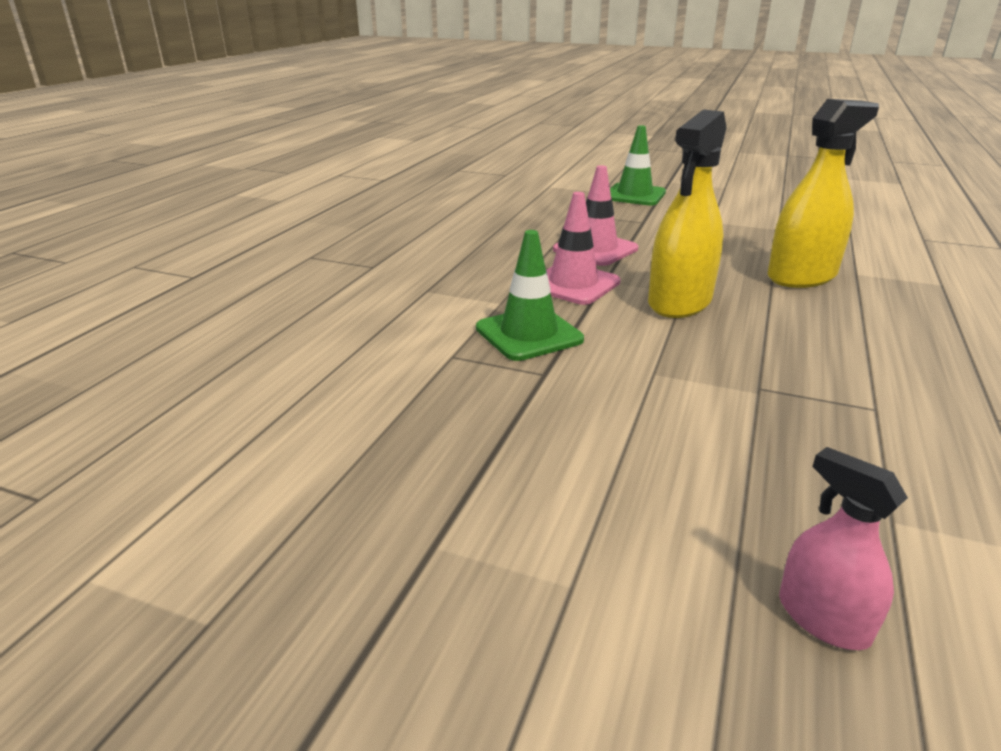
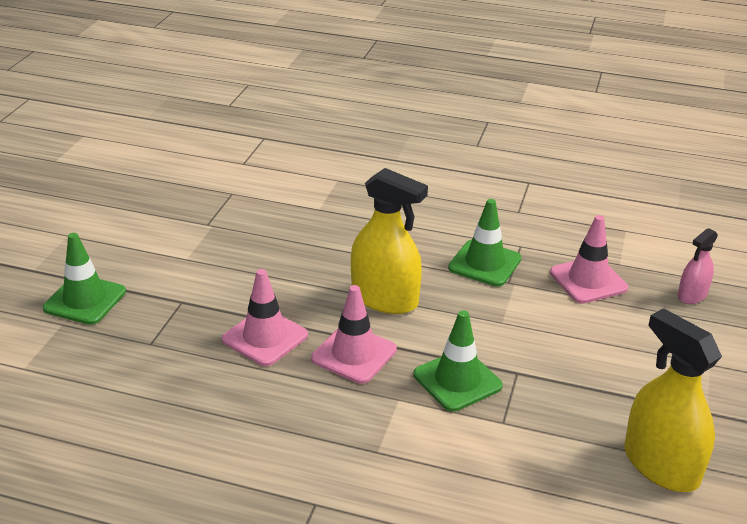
camera: 95 degrees left, 5 degrees up
(798, 371) = (484, 263): none -> green traffic cone
(801, 276) = (327, 234): yellow spray bottle -> yellow spray bottle (661, 465)
(804, 468) = (588, 280): none -> pink traffic cone

